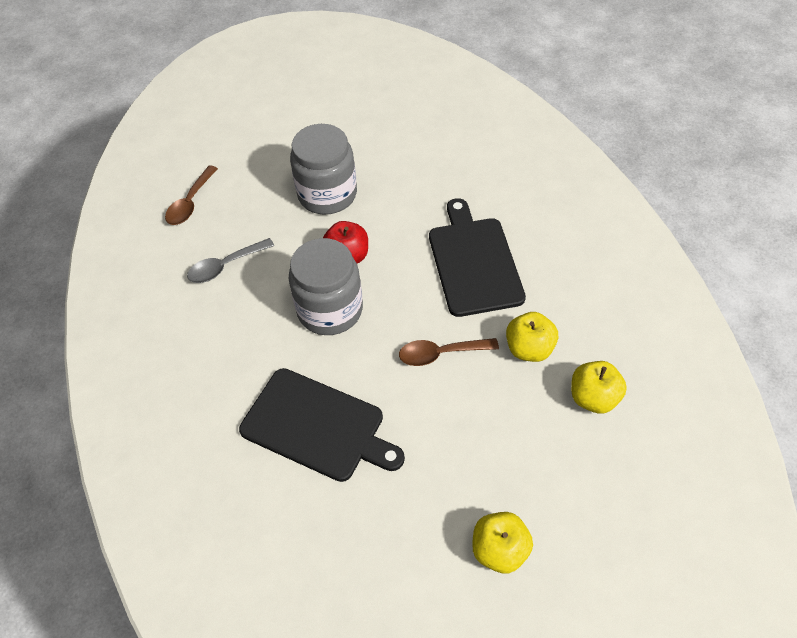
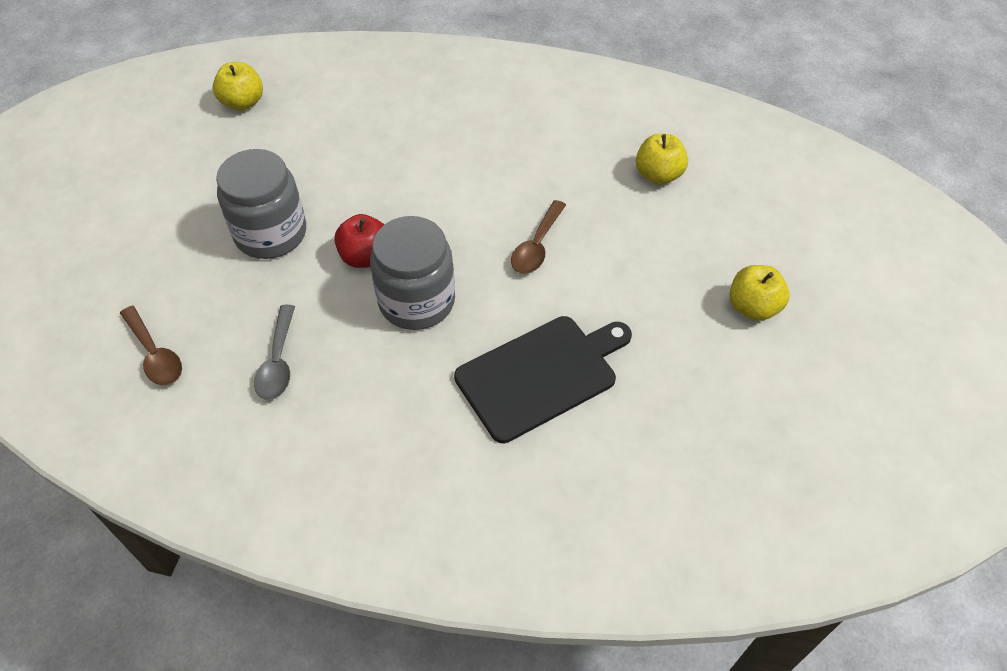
camera: 60 degrees left, 0 degrees up
(474, 262) = (459, 172): black cutting board -> none
(529, 349) = (581, 187): yellow apple -> yellow apple (243, 102)

